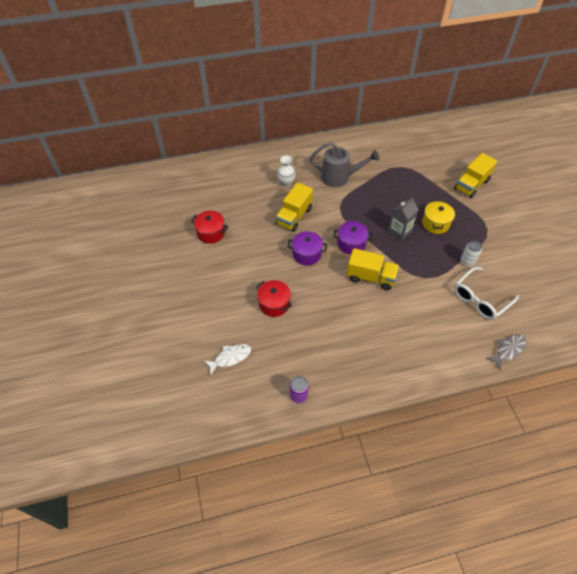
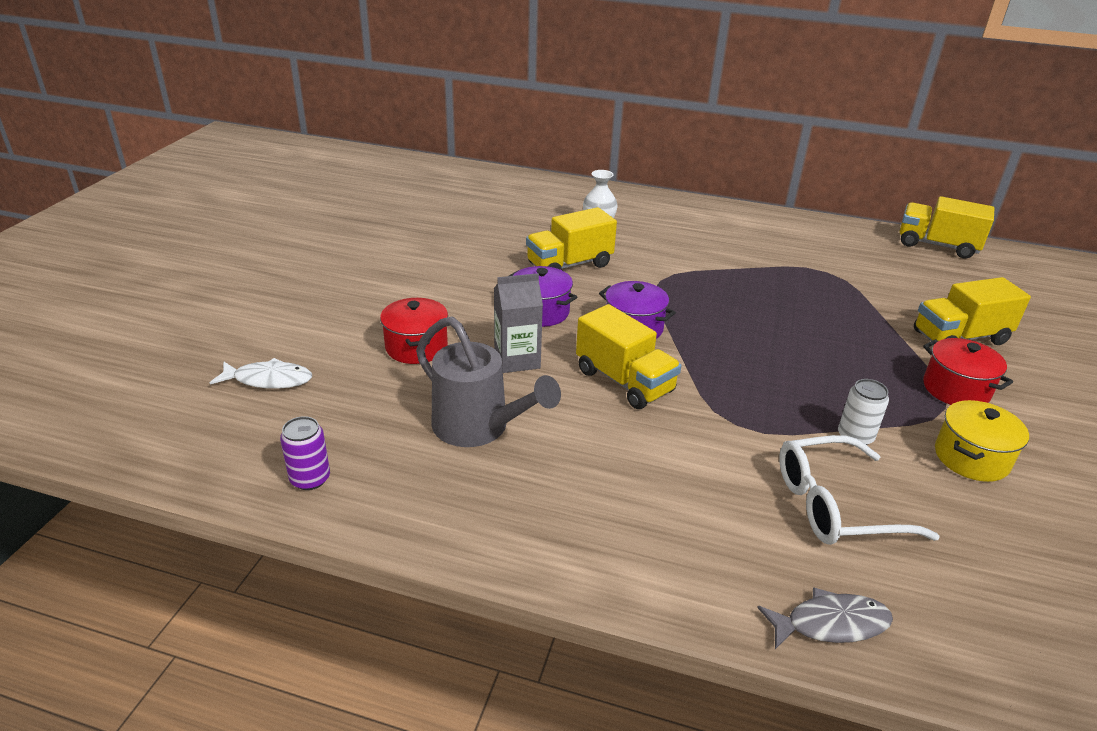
camera: 30 degrees right, 20 degrees down
(211, 233) = (420, 239): red pot -> red pot (956, 389)
(340, 177) = (697, 249): grey watering can -> grey watering can (479, 428)
(399, 232) = (743, 345): grey carton -> grey carton (517, 359)
(432, 126) = (937, 245): none -> yellow truck
(435, 224) = (830, 361): yellow pot -> yellow pot (971, 458)

